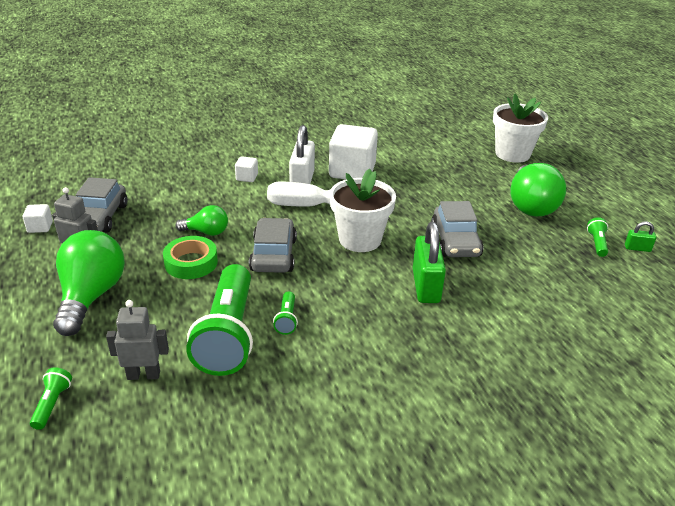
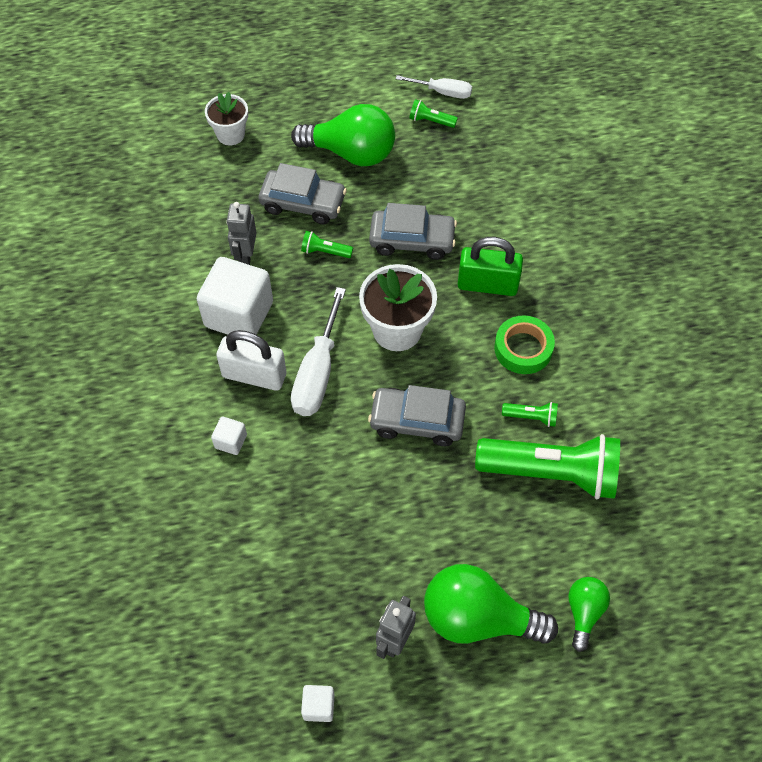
camera: 80 degrees left, 25 degrees up
(52, 404) = (644, 634): green flashlight -> green flashlight (325, 251)
(99, 217) = (305, 628): grey car -> grey car (303, 203)
(143, 375) = (607, 551): grey robot -> grey robot (246, 256)
(191, 262) = (422, 510): green tape -> green tape (523, 348)
(206, 232) = (360, 493): green light bulb -> green light bulb (584, 612)
(512, 154) = (230, 134): white flower pot -> white flower pot, size x0.63
(637, 248) = (443, 92): green padlock -> white screwdriver

